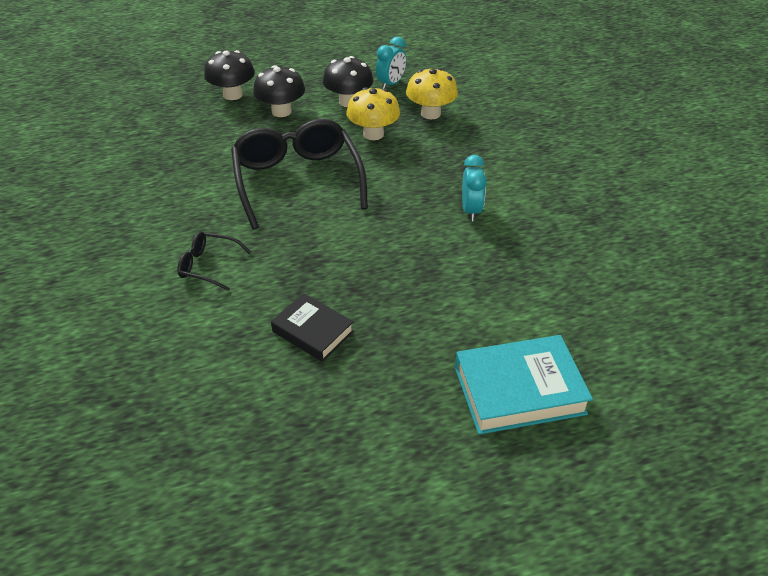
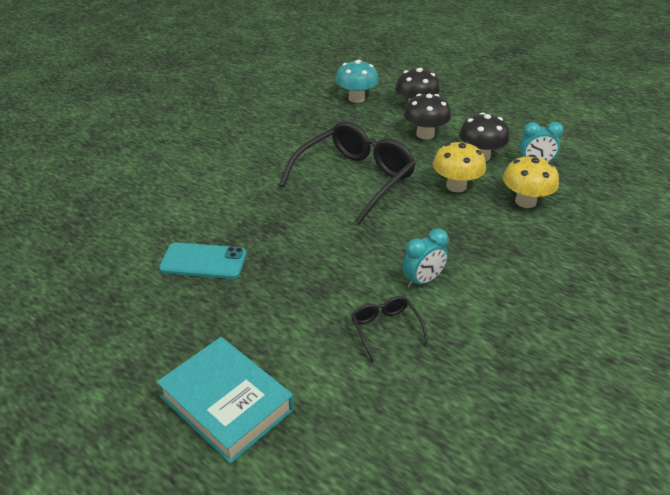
camera: 55 degrees right, 5 degrees down
(169, 118) = (356, 98): none -> turquoise mushroom
(208, 266) = (227, 187): black glasses -> black glasses (386, 329)
(313, 331) = (203, 261): black book -> turquoise phone

